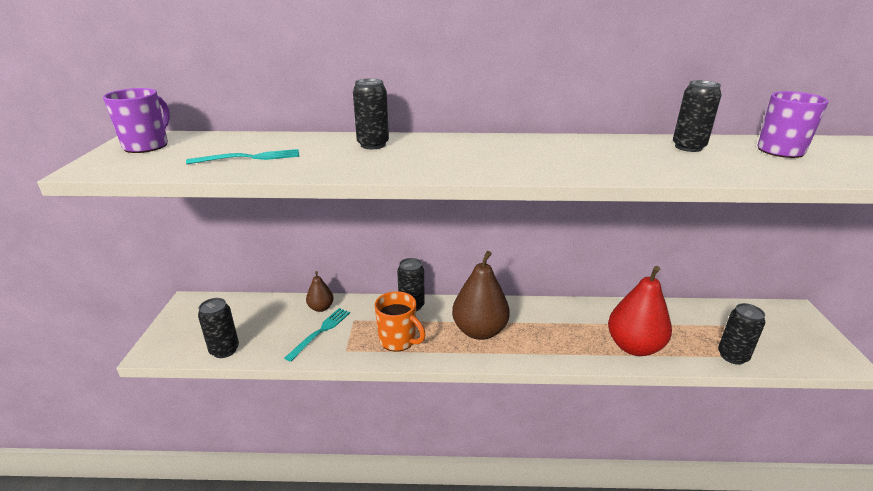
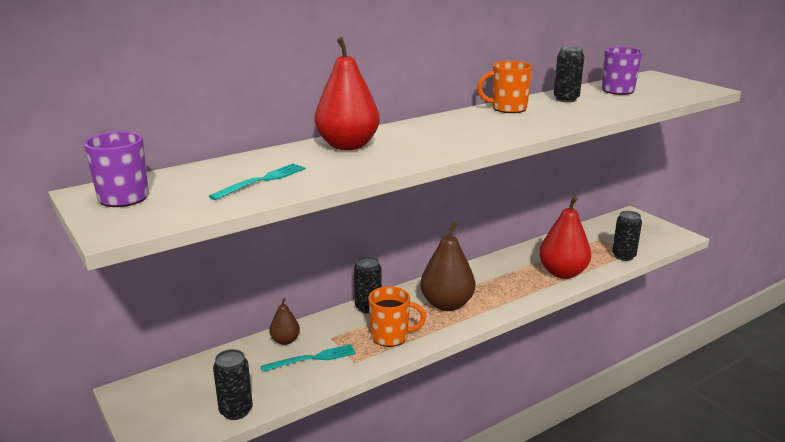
camera: 35 degrees left, 5 degrees down
(320, 332) = (312, 359): turquoise fork -> turquoise fork turned 75 degrees clockwise
(373, 145) = (347, 146): black can -> red pear
(597, 143) = (507, 109): none -> orange mug

